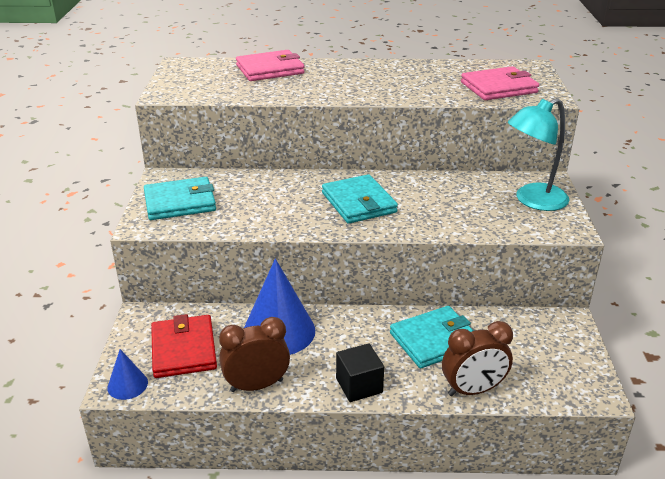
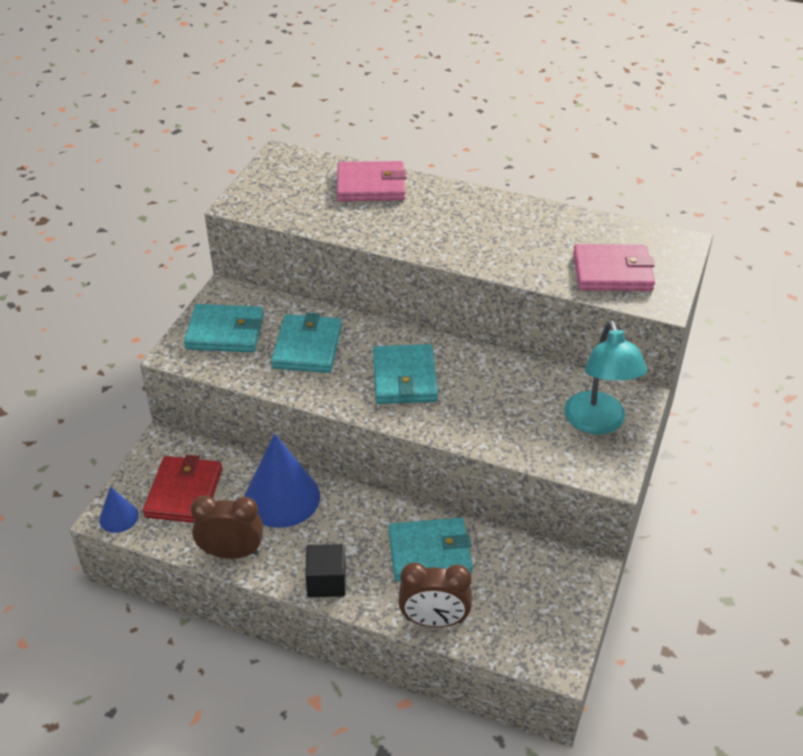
camera: 20 degrees right, 10 degrees up
(261, 199) = (307, 347): none -> turquoise wallet
(532, 200) = (598, 423): turquoise lamp -> turquoise lamp turned 90 degrees counterclockwise

